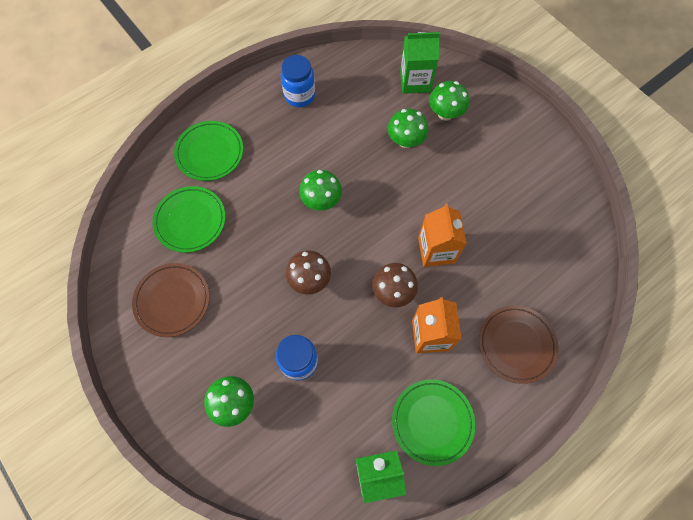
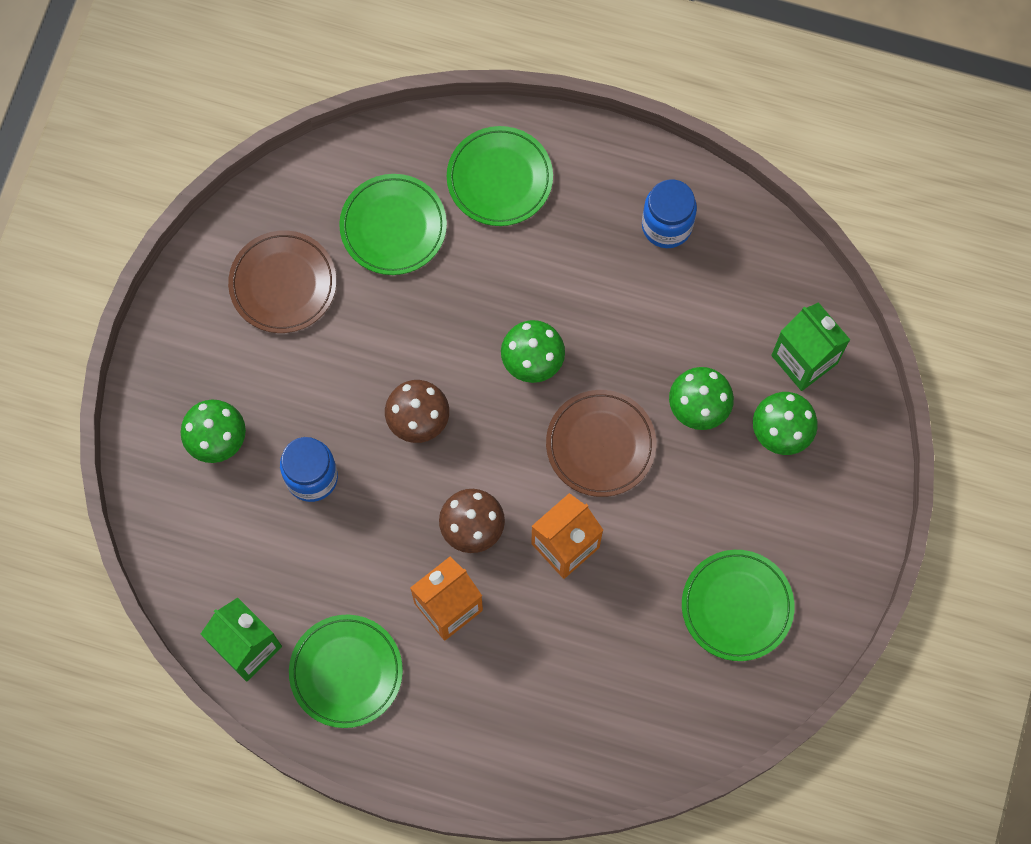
camera: 55 degrees right, 5 degrees up
(516, 344) = (507, 715): brown plate -> brown plate (600, 445)
(525, 189) = (737, 606): none -> green plate

